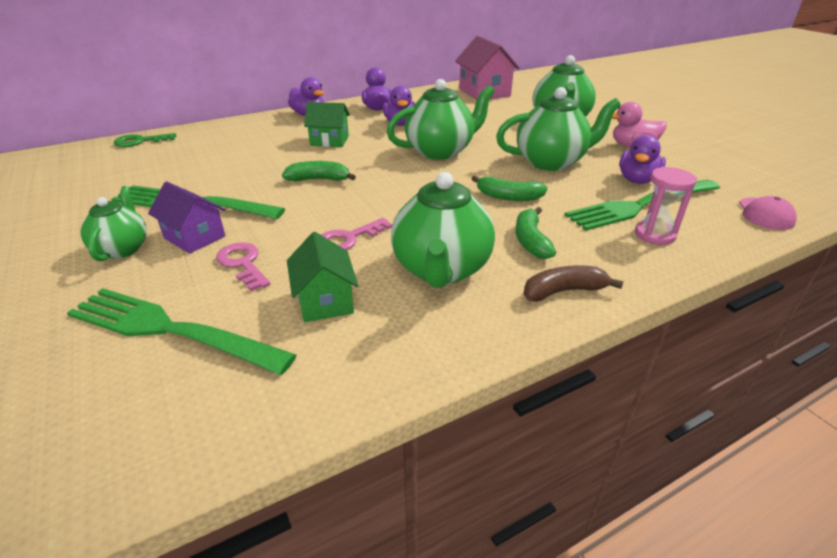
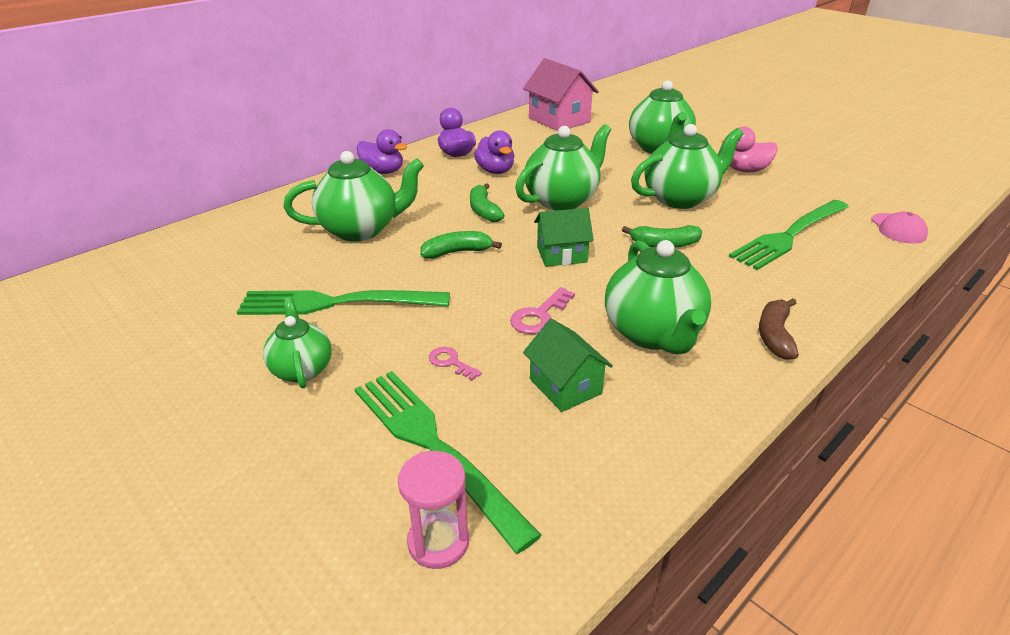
camera: 15 degrees left, 0 degrees up
(140, 141) = (202, 232): green key -> none
(171, 330) = (434, 447): green fork -> green fork turned 45 degrees clockwise
(194, 237) = (373, 342): purple house -> none
(242, 263) = (450, 362): pink key -> pink key, size x0.65
(256, 154) = (361, 230): none -> green teapot
(329, 141) = (432, 202): green house -> green house (561, 255)
(530, 241) = (714, 289): green banana -> green banana (483, 210)
(563, 291) = (774, 335): brown banana -> brown banana turned 45 degrees counterclockwise
(637, 180) = (771, 208): purple duck -> none
(654, 235) = (819, 265): pink hourglass -> pink hourglass (438, 542)

